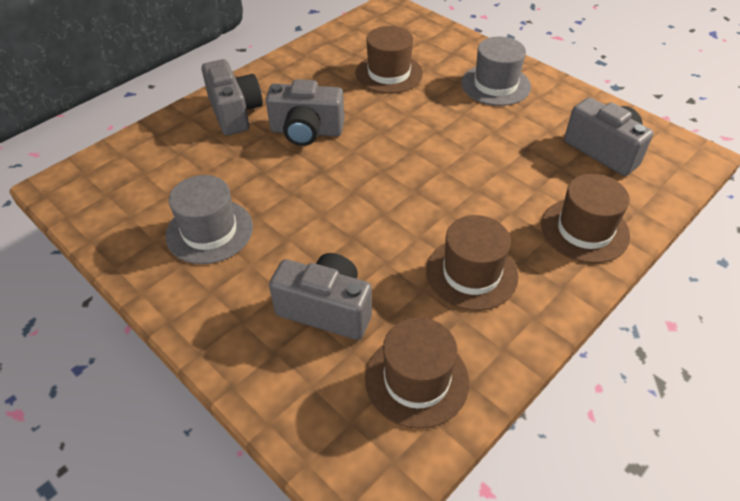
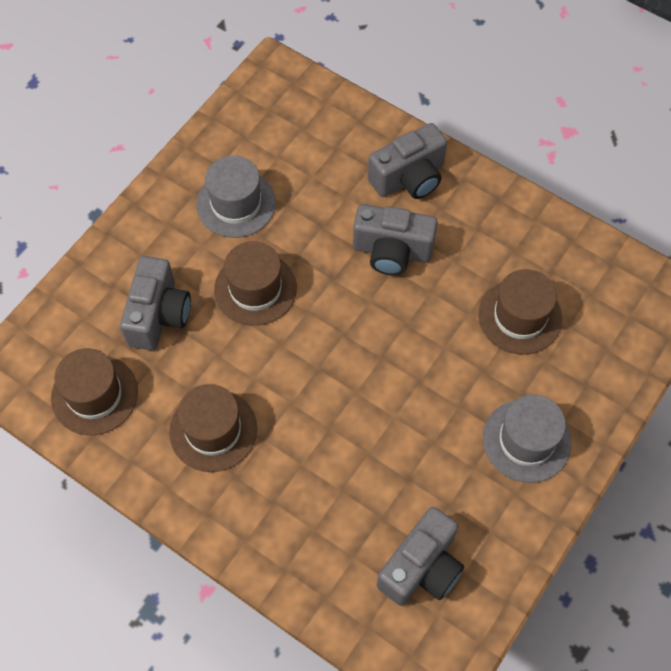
camera: 80 degrees right, 15 degrees up
(306, 131) = (392, 251): grey camera -> grey camera turned 75 degrees counterclockwise
(584, 230) = (286, 538): brown hat -> brown hat (255, 289)

